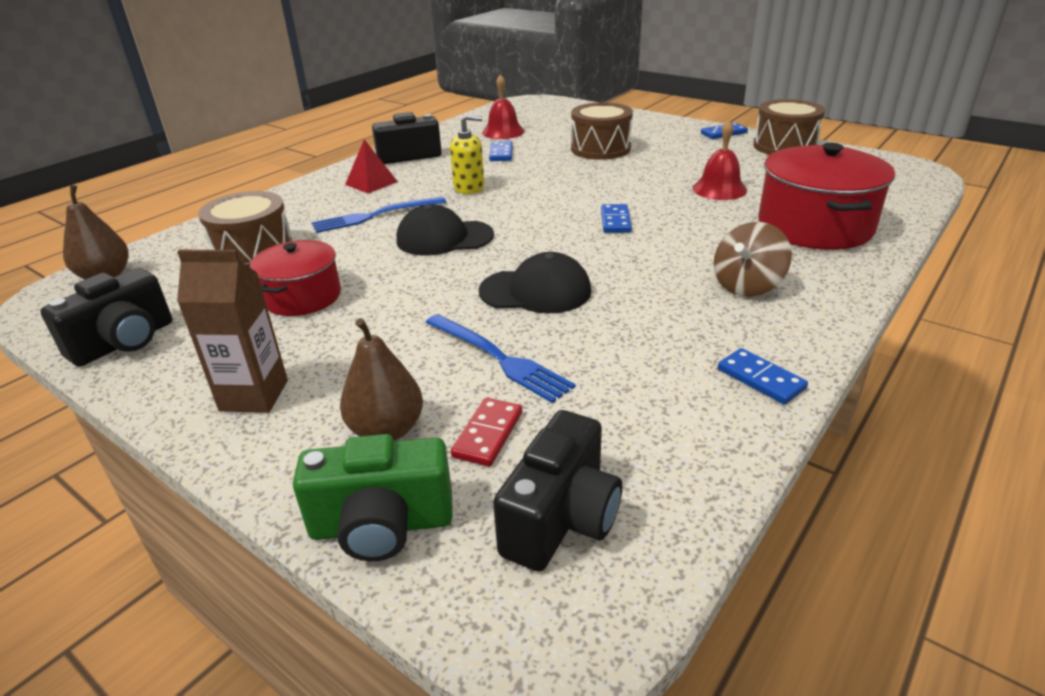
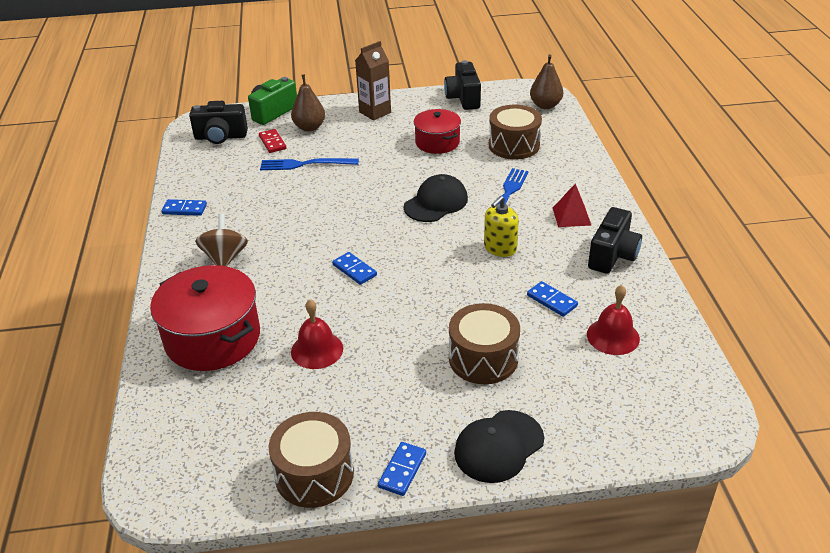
camera: 135 degrees right, 5 degrees up
(535, 291) = (334, 199): black cap -> black cap (498, 446)
(561, 519) = (220, 137): black camera -> black camera turned 75 degrees counterclockwise

